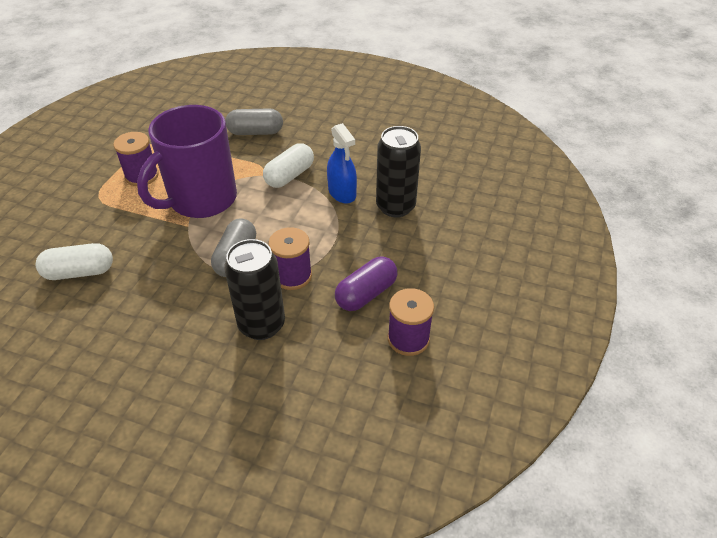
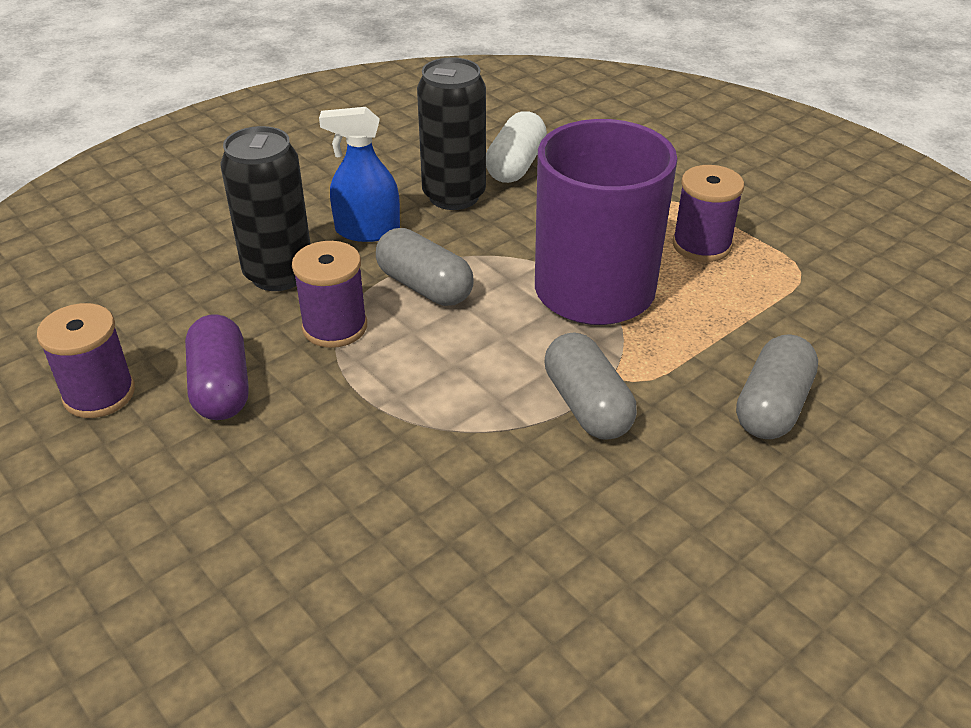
camera: 120 degrees right, 5 degrees down
(289, 176) = (587, 406): white capsule -> grey capsule
(342, 193) = (480, 457): blue spray bottle -> blue spray bottle (367, 231)
(395, 206) = (377, 518): black can -> black can (454, 196)

